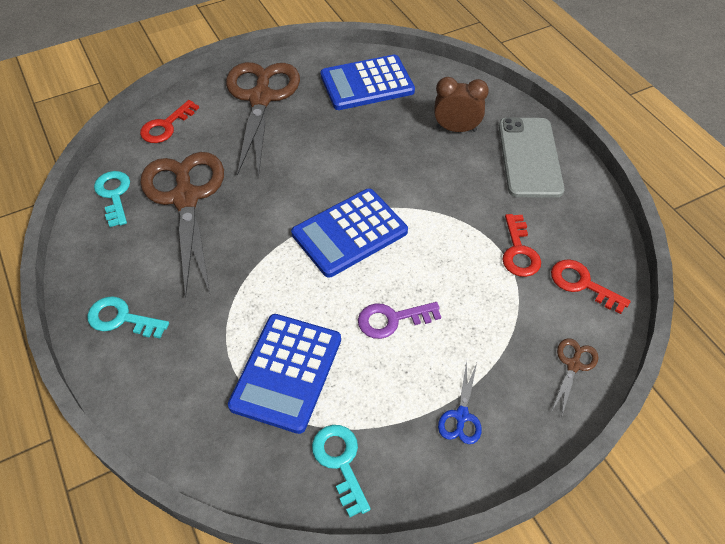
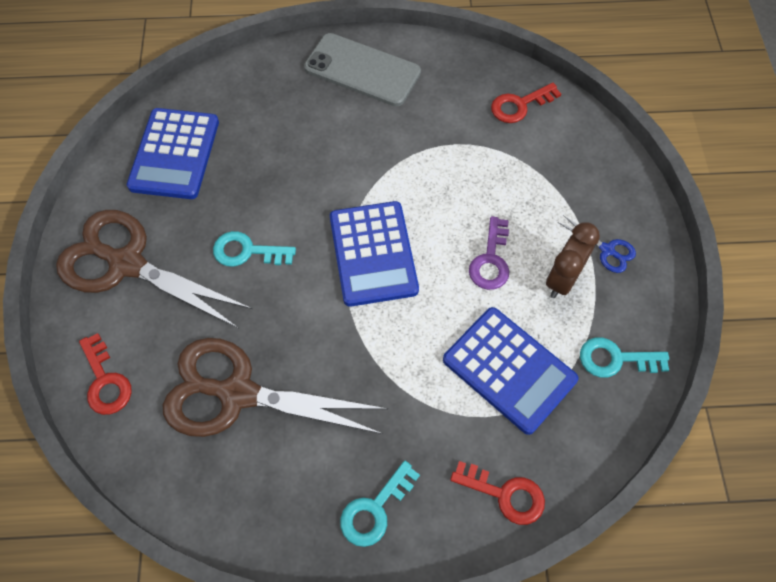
camera: 65 degrees left, 10 degrees up
(114, 195) = (186, 472): turquoise key -> turquoise key (247, 251)
(456, 129) = (291, 108): brown clock -> brown clock (562, 279)
(519, 251) = (464, 131): red key -> red key (505, 494)
(573, 365) = (592, 151): brown scissors -> none

